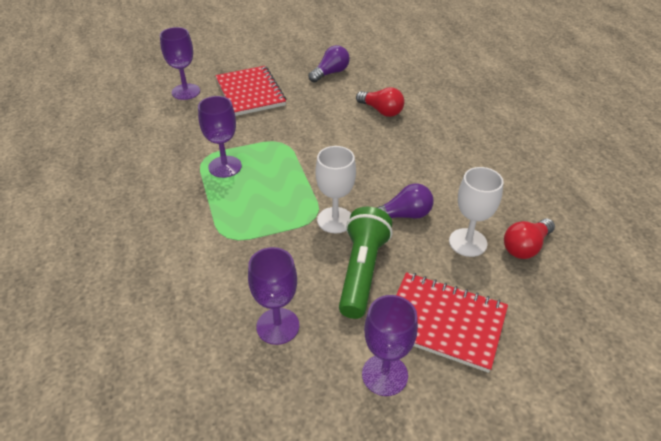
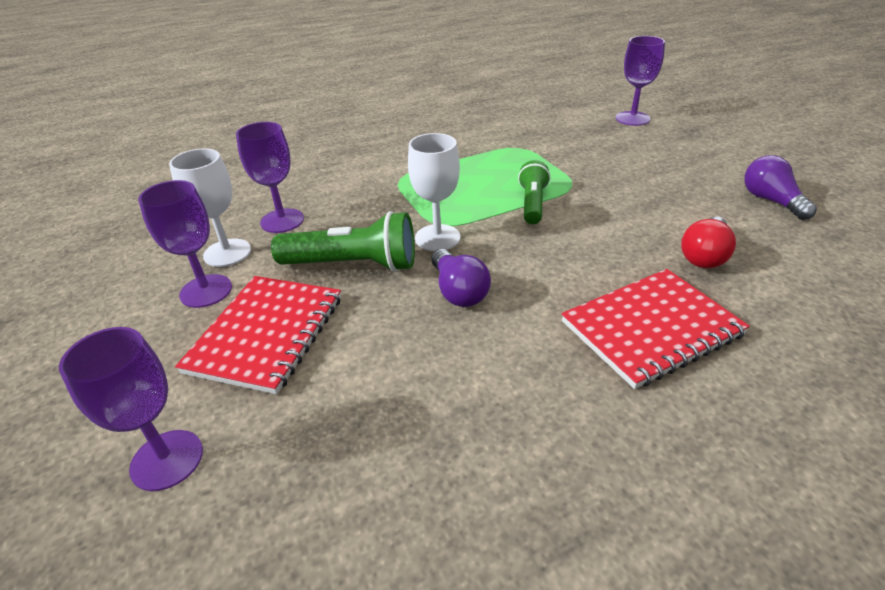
camera: 85 degrees right, 5 degrees down
(225, 167) = (509, 160): purple goblet -> purple goblet (167, 460)
(250, 93) = (663, 152): red notebook -> red notebook (651, 328)
(301, 165) = (532, 203): none -> green flashlight
(330, 73) = (771, 201): purple light bulb -> purple light bulb turned 150 degrees counterclockwise
(468, 242) = (412, 357): white goblet -> white goblet (227, 253)
(525, 247) = (409, 430): red light bulb -> none

